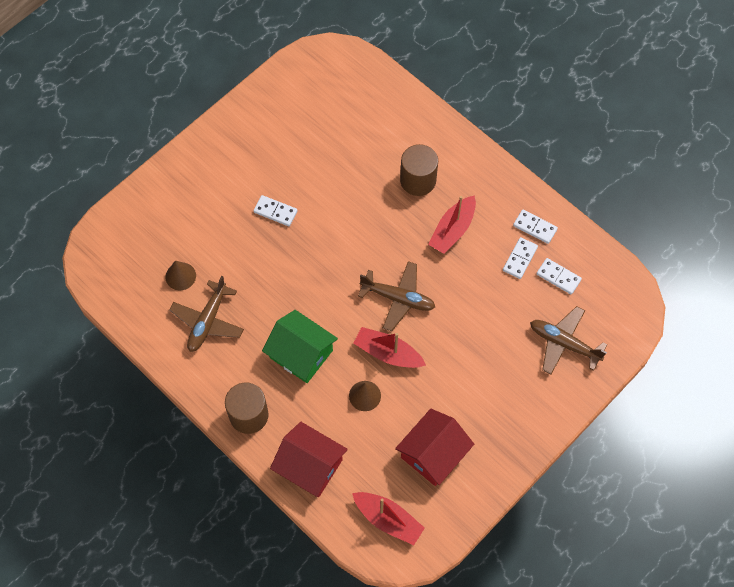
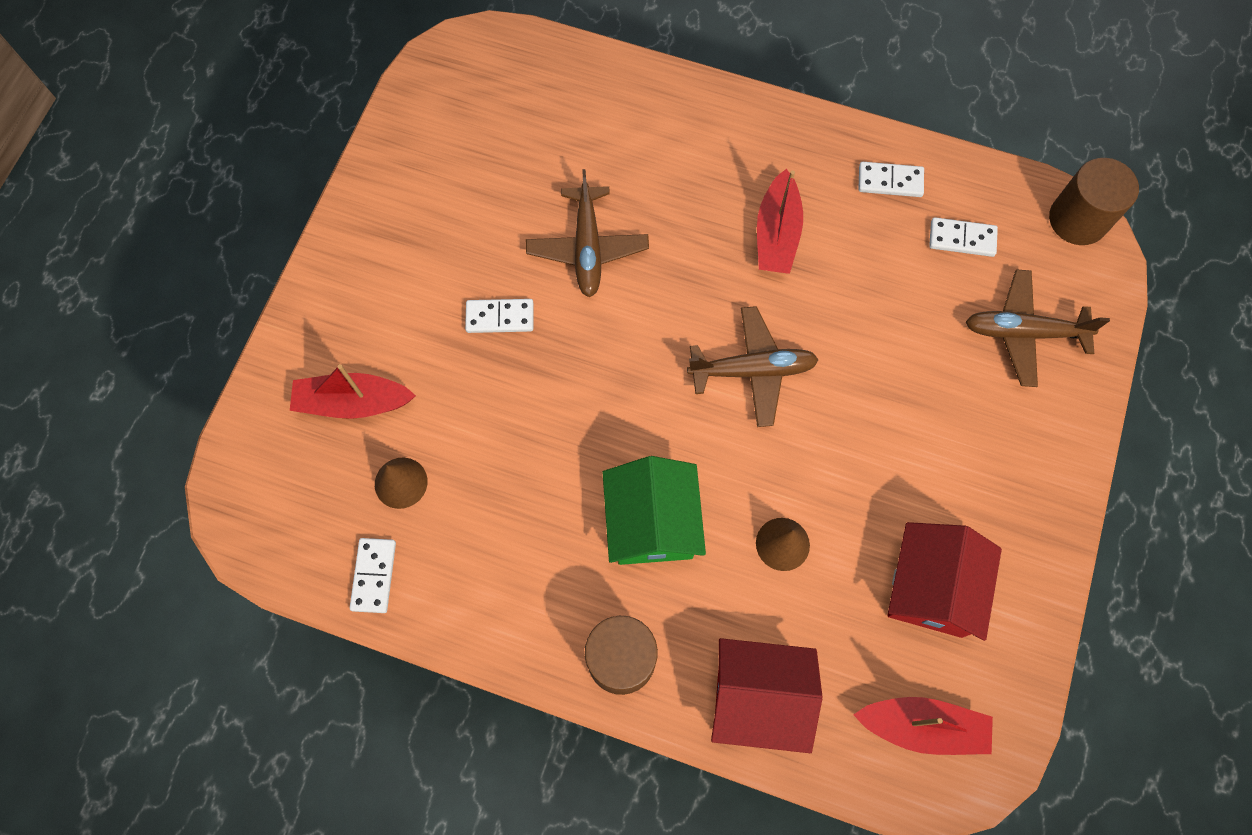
camera: 25 degrees left, 5 degrees up
(207, 321) = (480, 536): brown plane -> brown plane (587, 248)
(301, 354) = (652, 522): green house -> green house turned 75 degrees clockwise
(388, 353) = (782, 461): red boat -> red boat (353, 402)
(418, 180) = (688, 182): brown cylinder -> brown cylinder (1078, 219)
(520, 259) = (894, 235): white domino -> white domino (374, 576)

